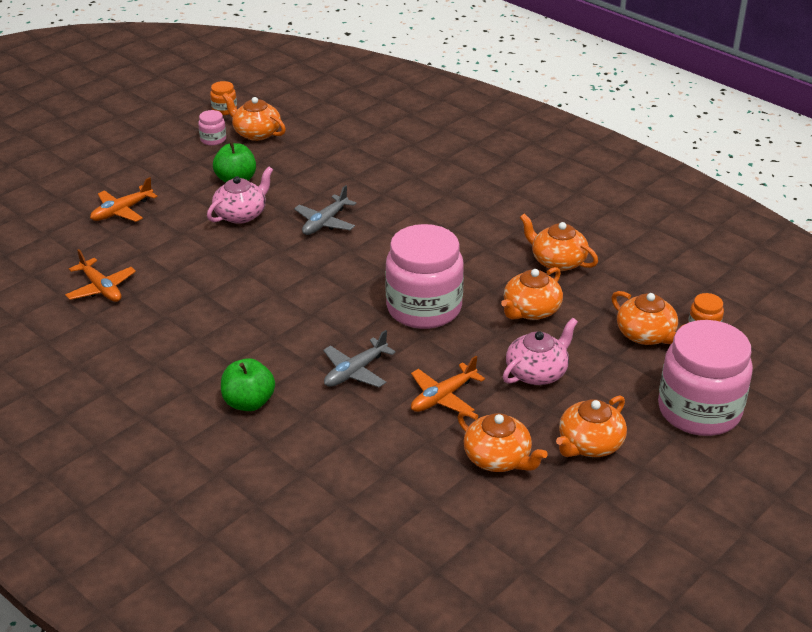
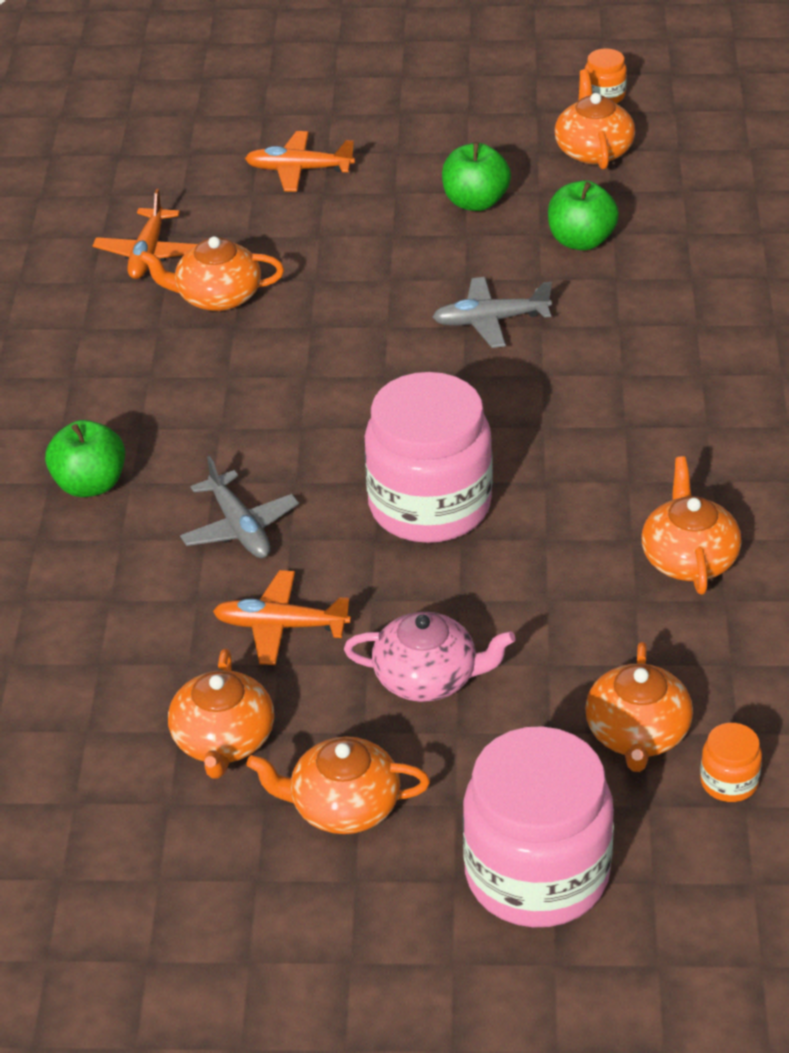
camera: 50 degrees right, 5 degrees up
(213, 139) = (530, 131): pink jar -> none
(241, 214) = (414, 251): pink teapot -> none
(311, 170) = (581, 241): none -> green apple
(355, 372) = (240, 528): grey plane -> grey plane turned 120 degrees counterclockwise
(531, 310) = (548, 598): orange teapot -> orange teapot (217, 296)

